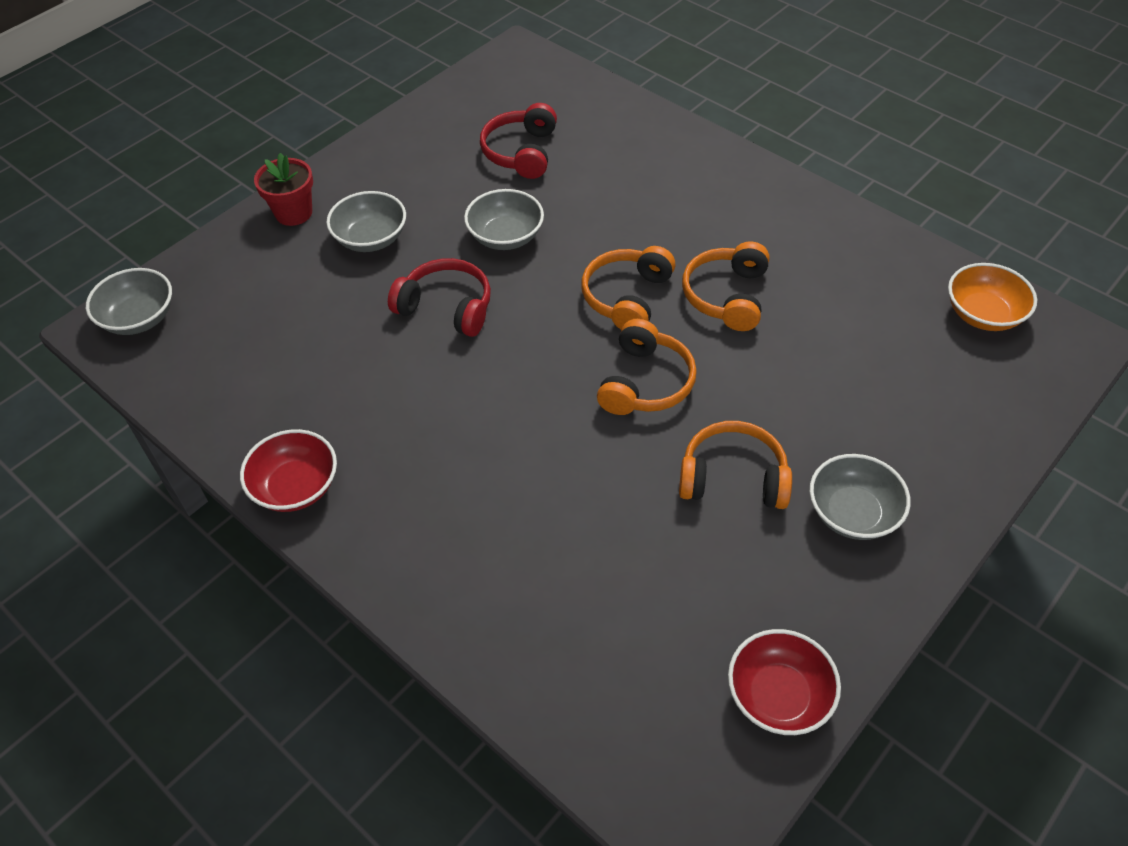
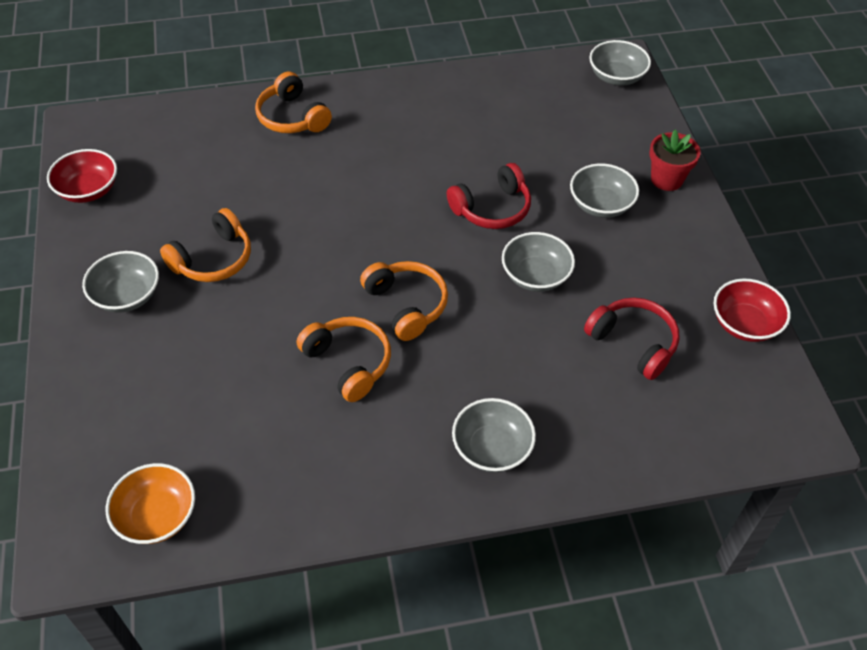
camera: 125 degrees right, 0 degrees up
(296, 487) = (414, 87): red bowl -> red bowl (744, 324)
(645, 382) = (325, 266): orange headphones -> orange headphones (292, 117)
(702, 176) = (492, 448): none -> grey bowl

